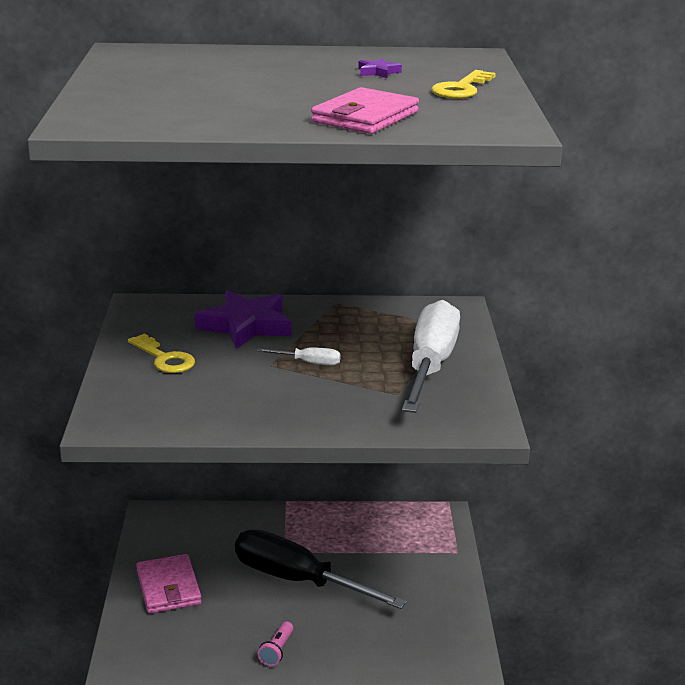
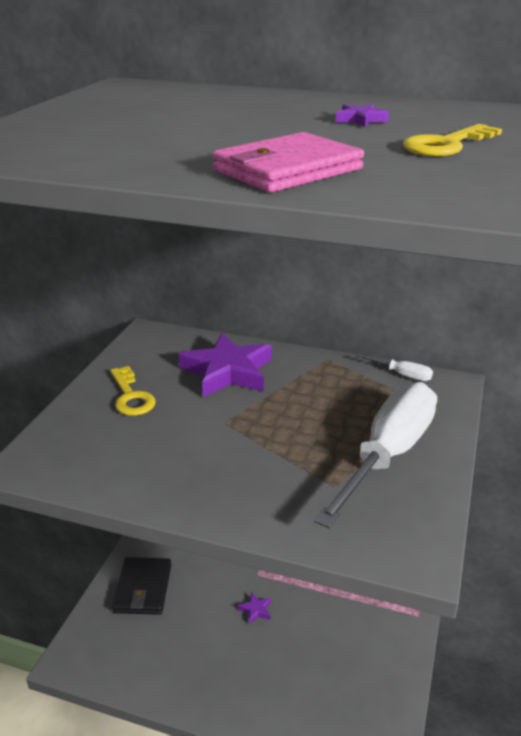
camera: 20 degrees right, 5 degrees up
(168, 587) = (143, 588): pink wallet -> black wallet
(277, 651) = (204, 689): pink flashlight -> none
(297, 580) = (256, 610): black screwdriver -> purple star
(309, 363) = (263, 427): white screwdriver -> white screwdriver (402, 375)

